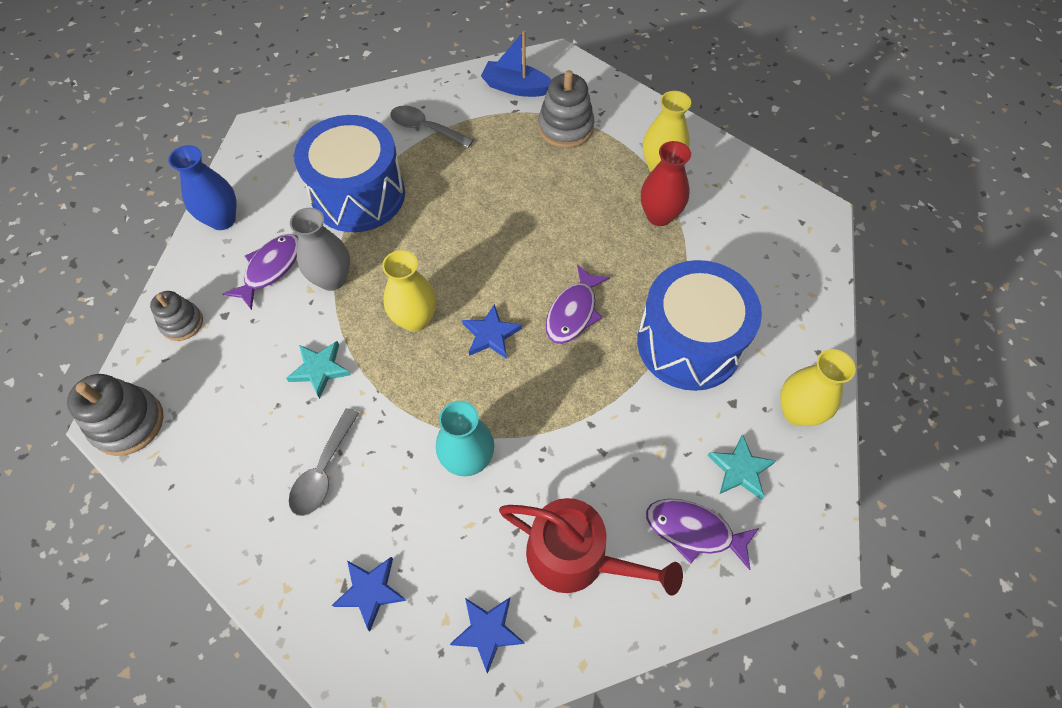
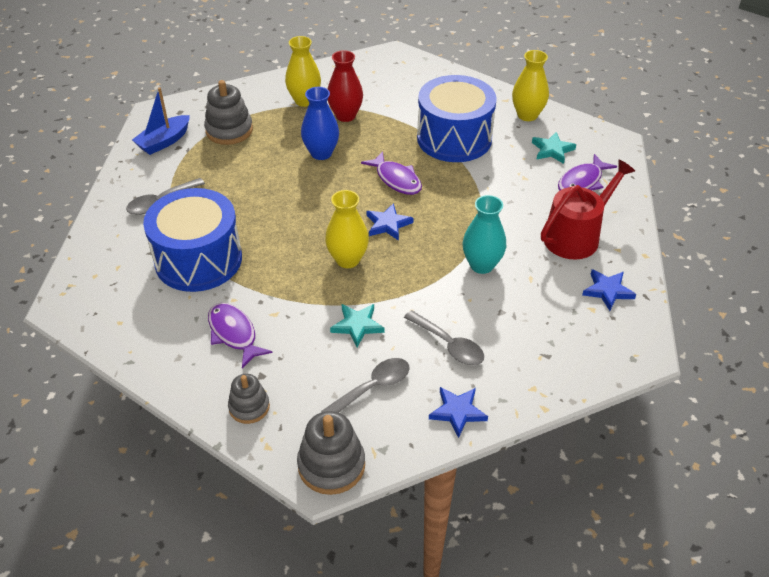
camera: 65 degrees left, 15 degrees down
(222, 220) = (151, 355): blue vase -> blue vase (321, 153)
(238, 419) = (373, 387): none -> grey spoon
(332, 279) = (274, 297): grey vase -> none
(370, 591) = (556, 342): blue star -> blue star (457, 412)

